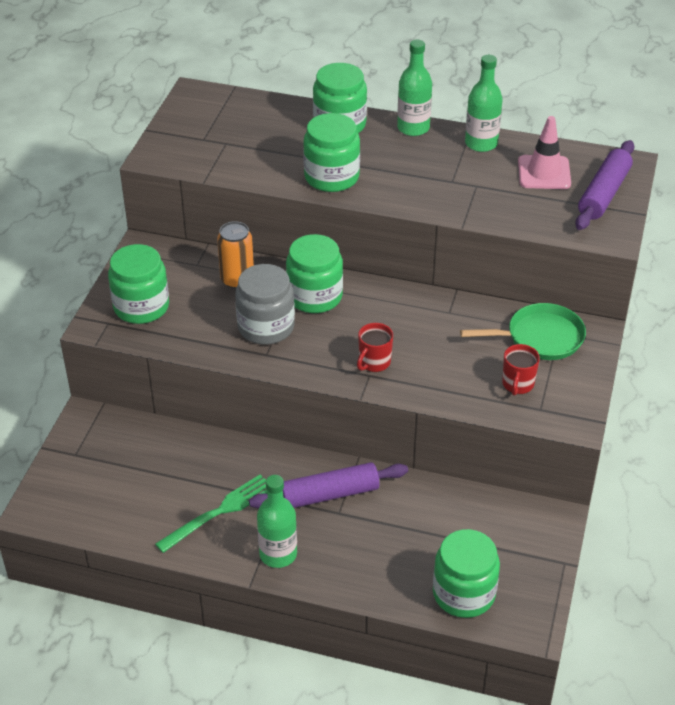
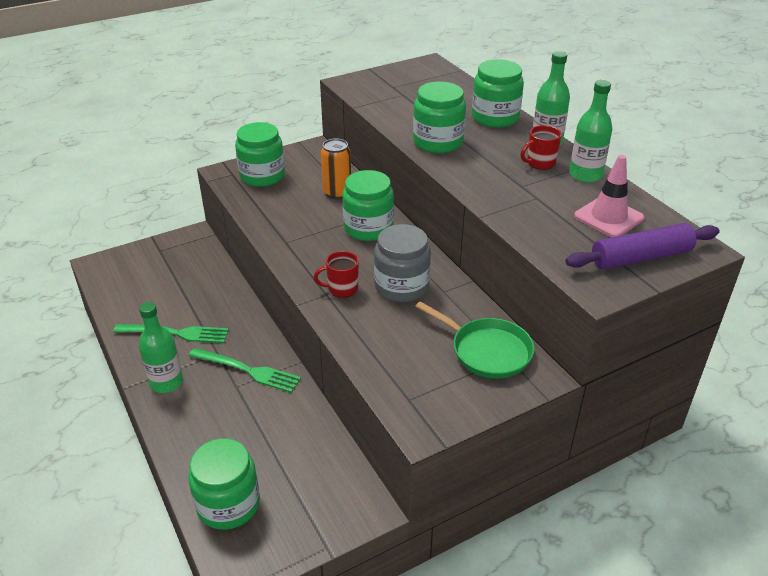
camera: 45 degrees right, 5 degrees down
(266, 327) = (311, 227): grey jar -> grey jar (401, 287)
(329, 494) = (248, 370): purple rolling pin -> green fork
(517, 384) = (418, 370): red mug -> red mug (540, 163)

